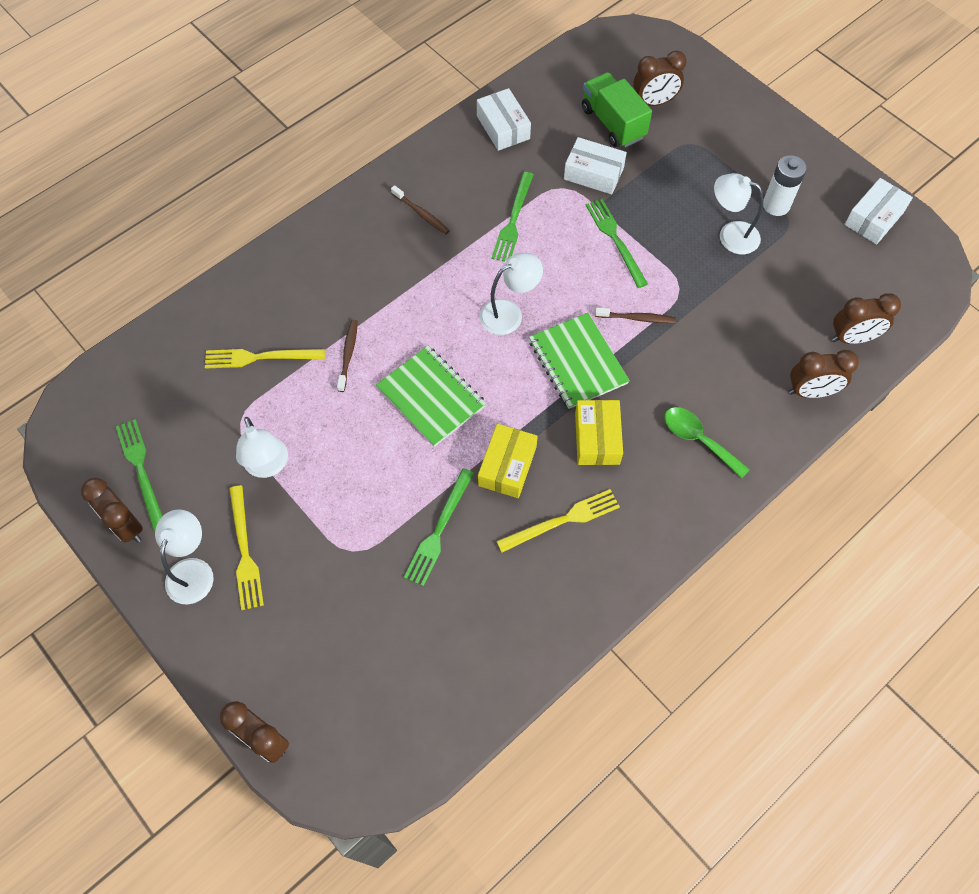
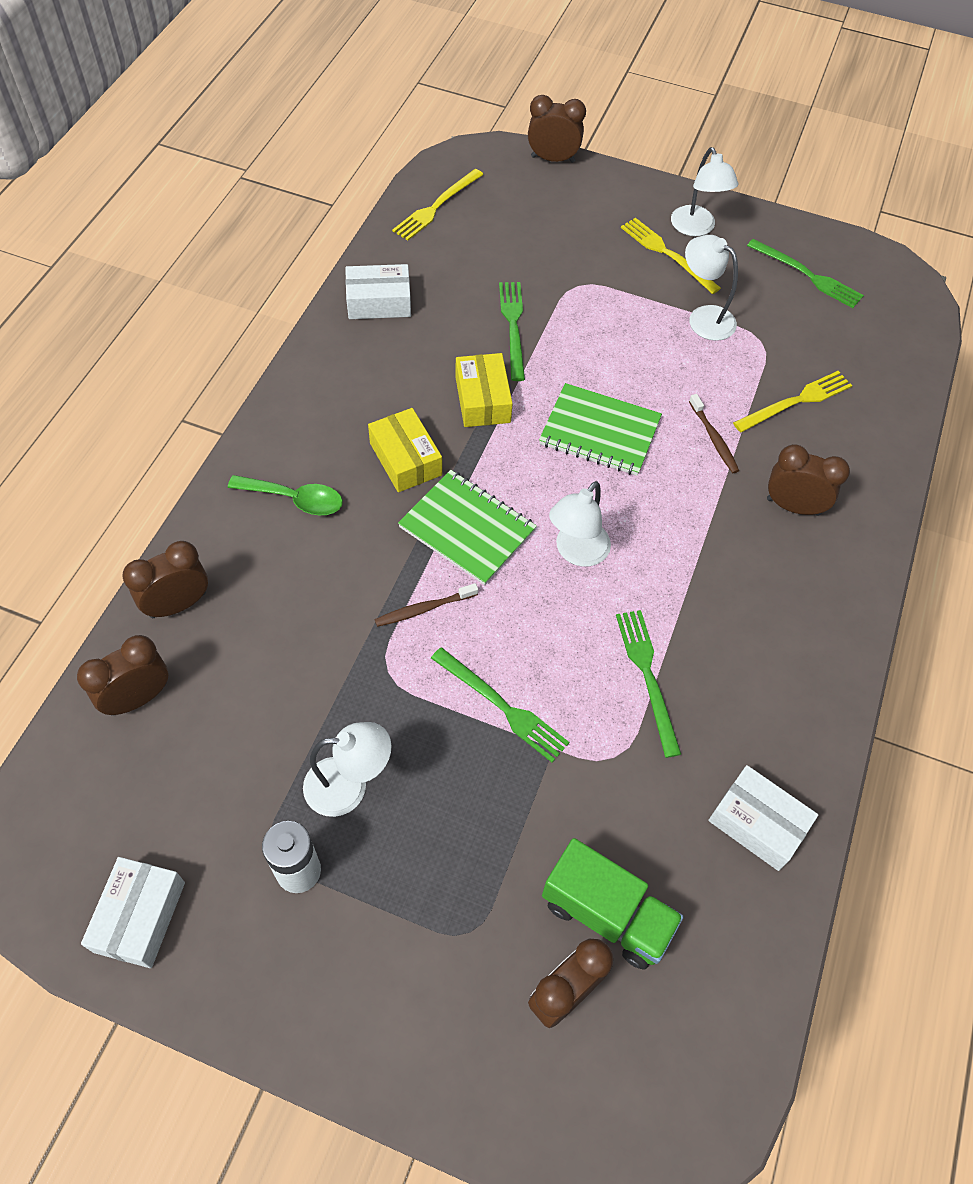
camera: 150 degrees right, 5 degrees down
(126, 525) = (778, 236): brown clock -> brown clock (793, 506)
(421, 214) = (764, 633): brown toothbrush -> none
(562, 520) = (402, 375): yellow fork -> yellow fork (436, 206)
(593, 173) = (585, 802): white box -> white box (379, 302)

